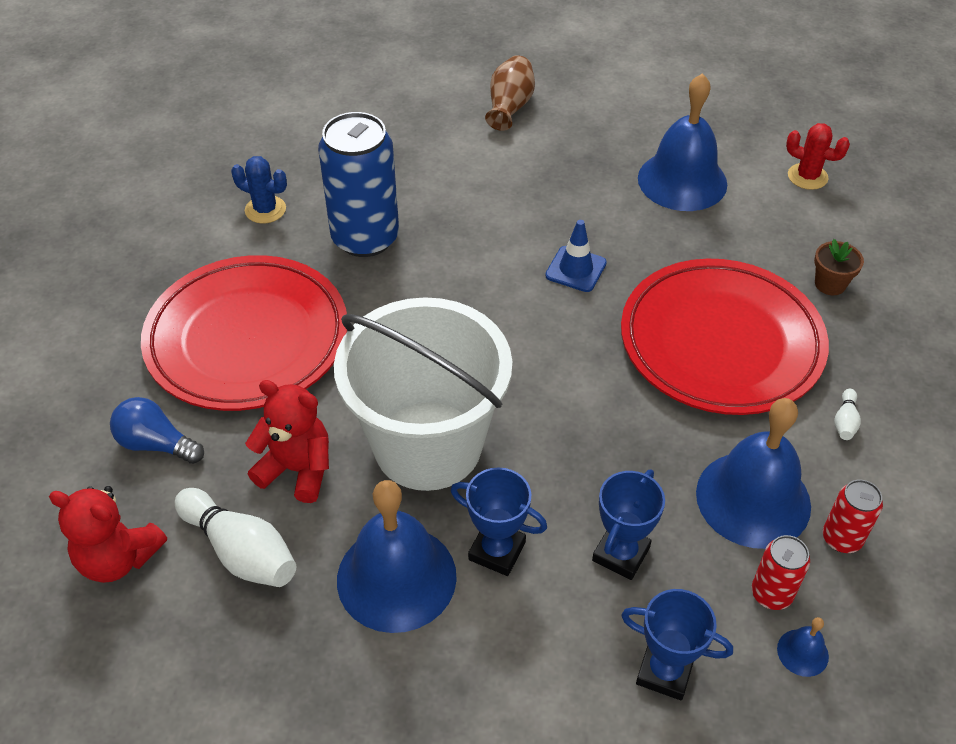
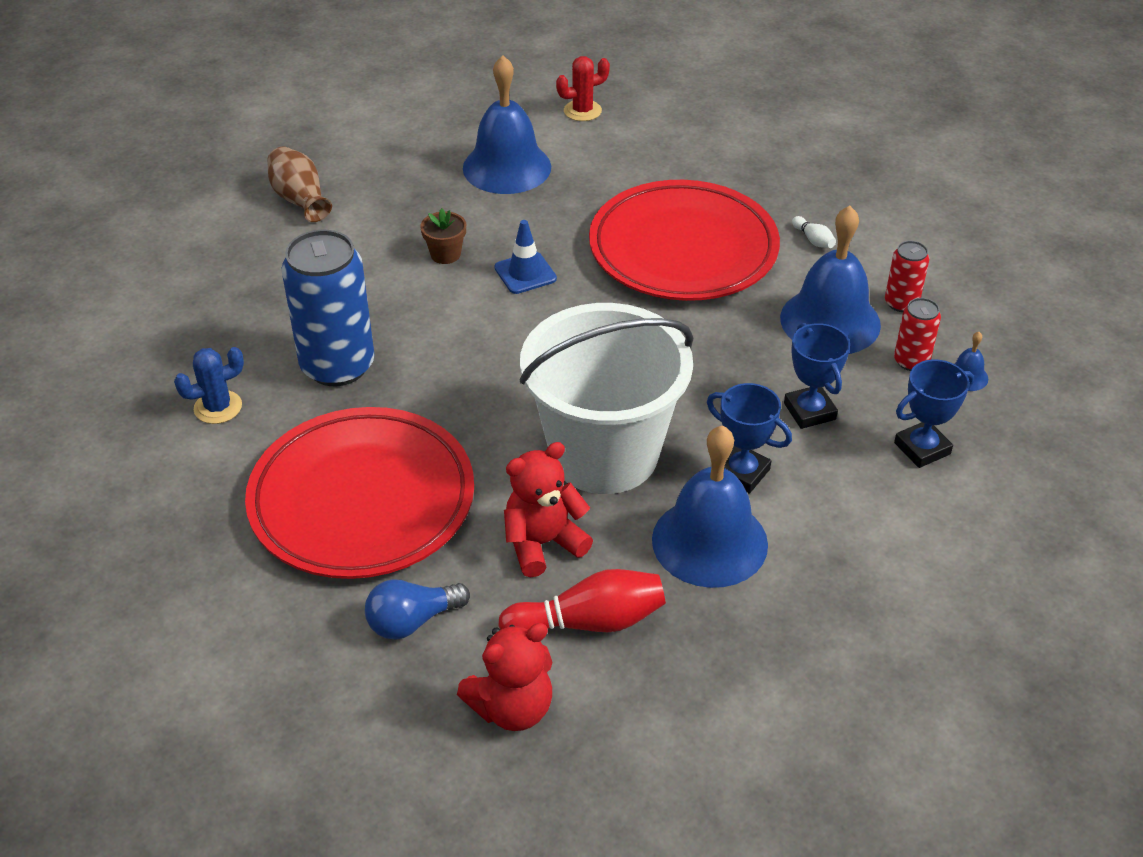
camera: 50 degrees left, 5 degrees down
(240, 551) = (588, 622): white bowling pin -> red bowling pin
(497, 551) = (742, 473): blue trophy -> blue trophy turned 60 degrees clockwise
(830, 284) = (692, 168): brown flower pot -> brown flower pot (445, 254)

